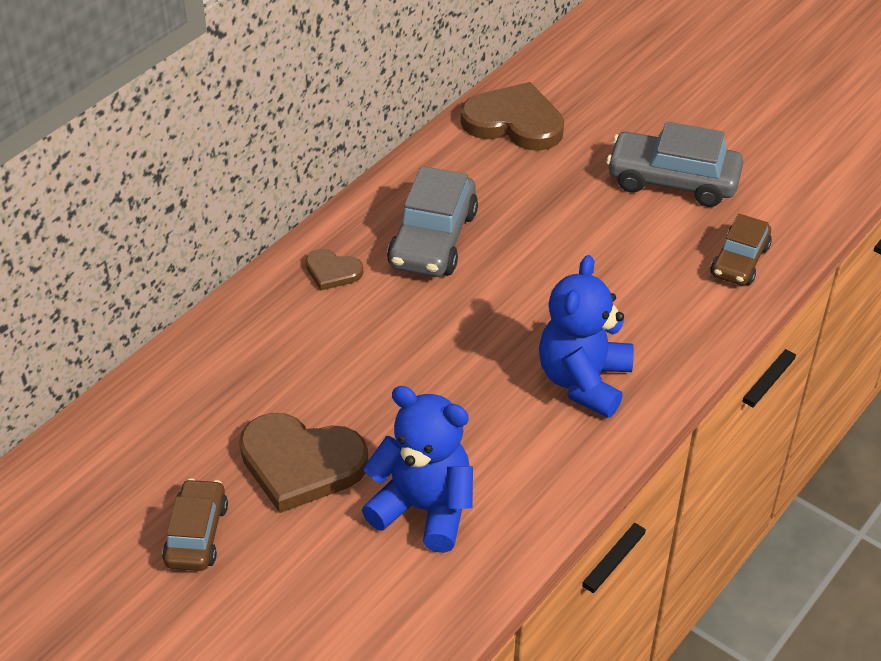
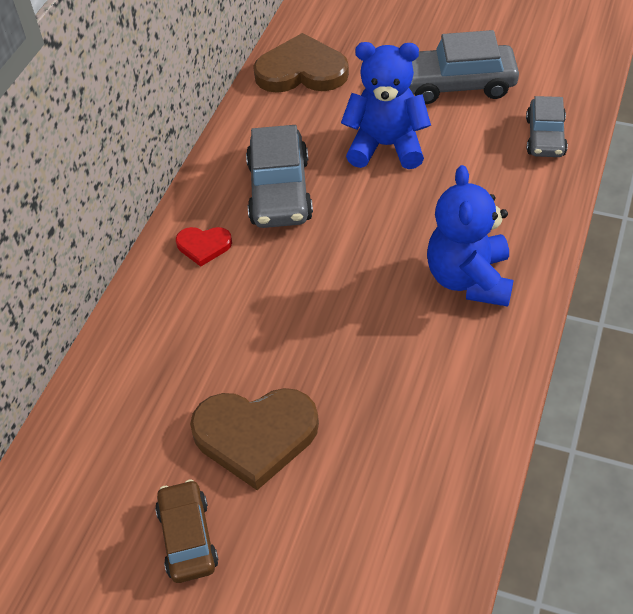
camera: 15 degrees left, 5 degrees up
(332, 271) = (203, 246): brown heart -> red heart
(424, 508) = (387, 442): blue teddy bear -> blue teddy bear (386, 146)
(739, 261) = (545, 137): brown car -> grey car

